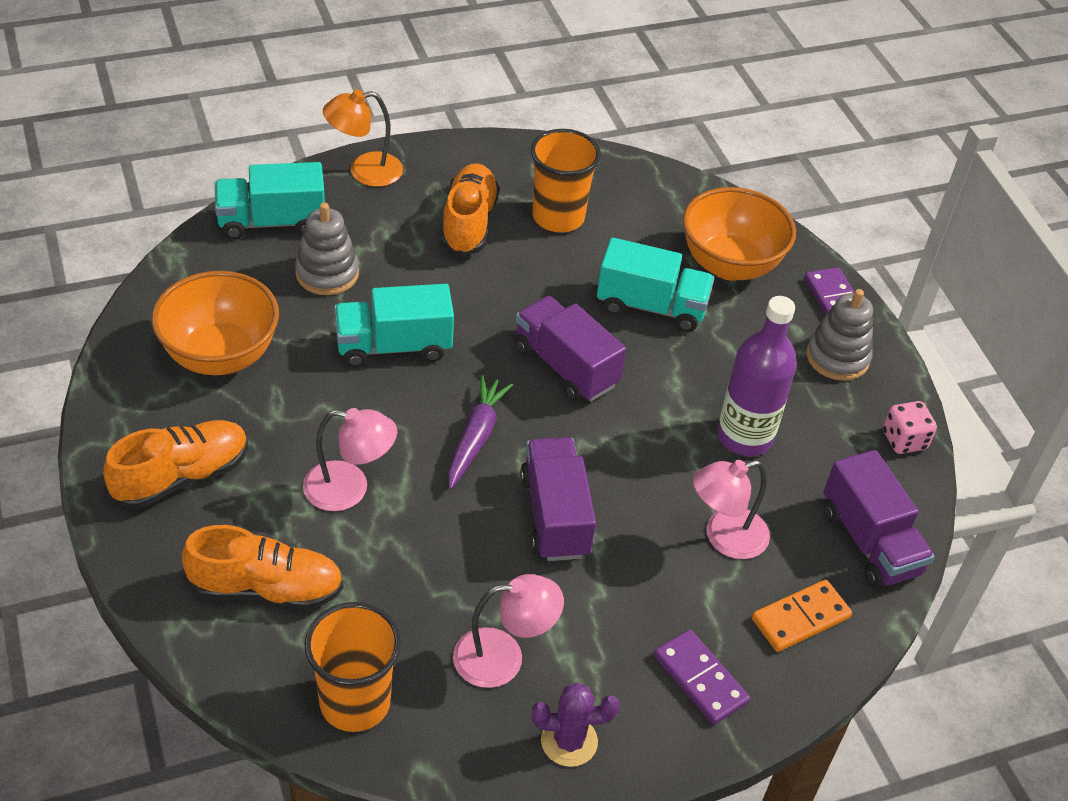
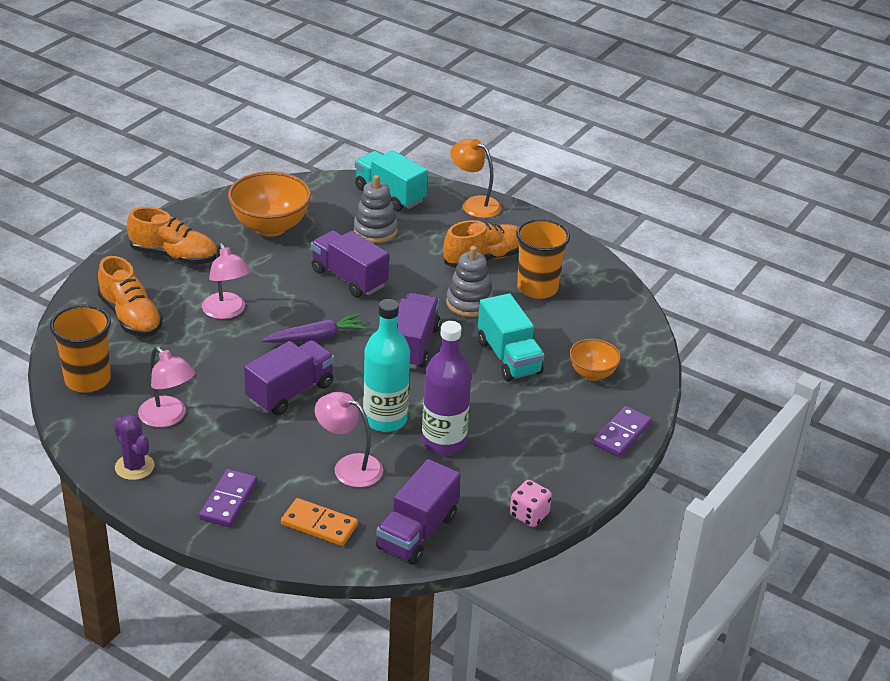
camera: 55 degrees right, 10 degrees down
(393, 346) = (349, 278): turquoise truck -> purple truck
(670, 462) = (385, 419): none -> turquoise bottle
(730, 265) = (592, 374): orange bowl -> orange bowl, size x0.56
(837, 357) = (568, 455): grey stacking toy -> grey stacking toy (469, 303)

